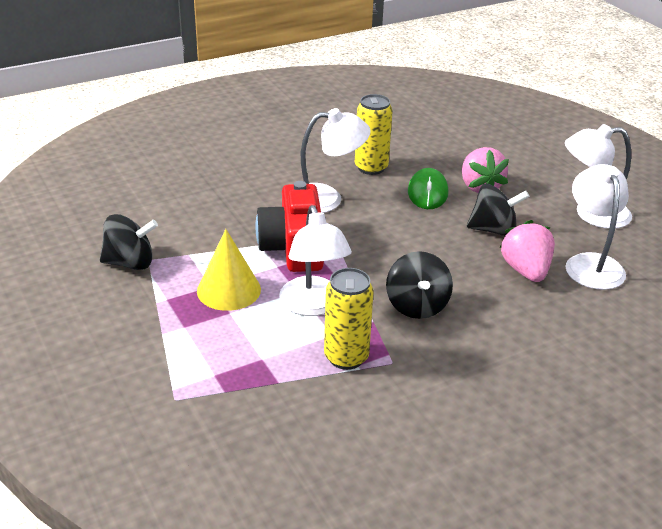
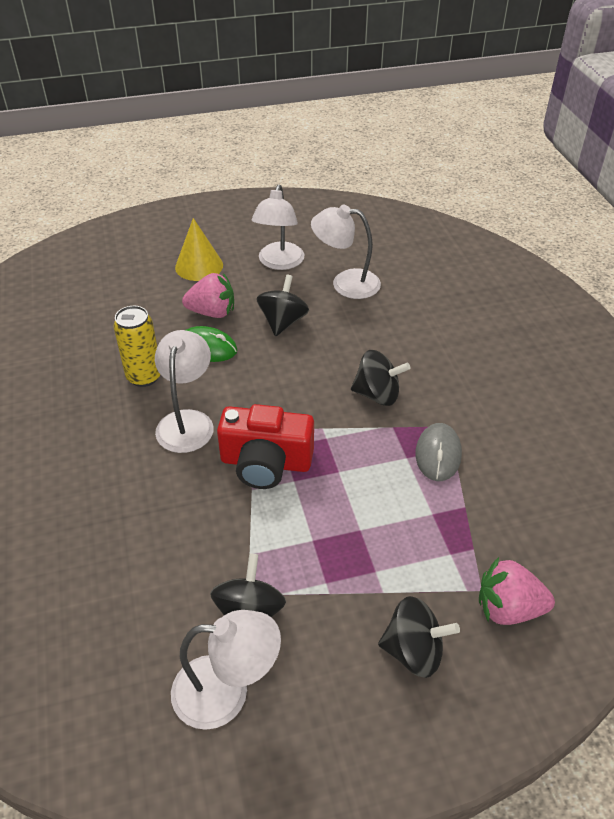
camera: 75 degrees left, 10 degrees up
(102, 358) = (413, 651): none -> black spinning top
(229, 290) = (323, 526): yellow cone -> yellow cone (199, 266)
(313, 305) = (362, 463): white lamp -> white lamp (226, 691)
(346, 357) = (438, 454): yellow can -> grey mouse
(525, 271) = (345, 320): pink strawberry -> pink strawberry (508, 608)

